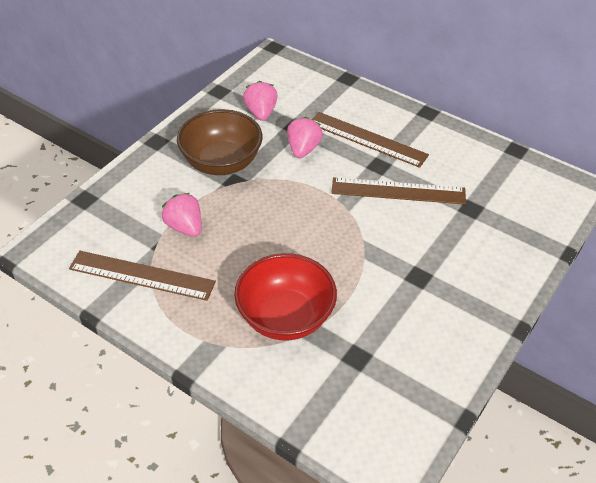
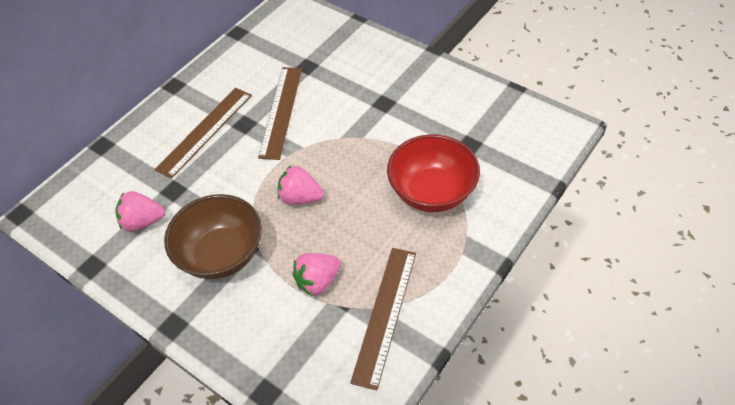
camera: 85 degrees left, 5 degrees up
(303, 149) = (211, 182): pink strawberry -> pink strawberry (300, 197)

